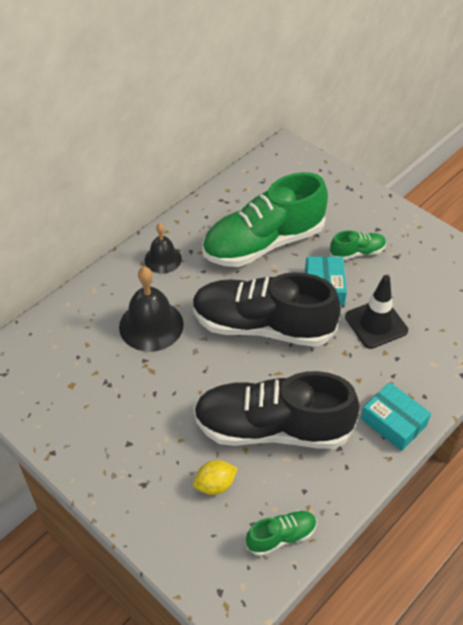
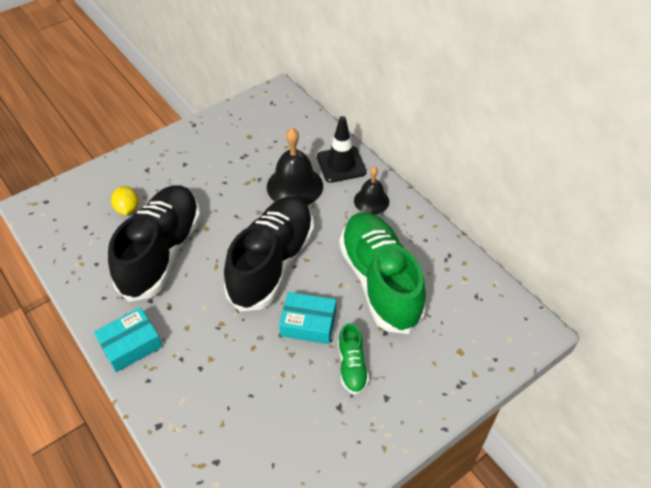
camera: 100 degrees right, 0 degrees up
(281, 537) = (66, 242): green shoe -> none
(376, 324) = (248, 359): black traffic cone -> black traffic cone (341, 164)

